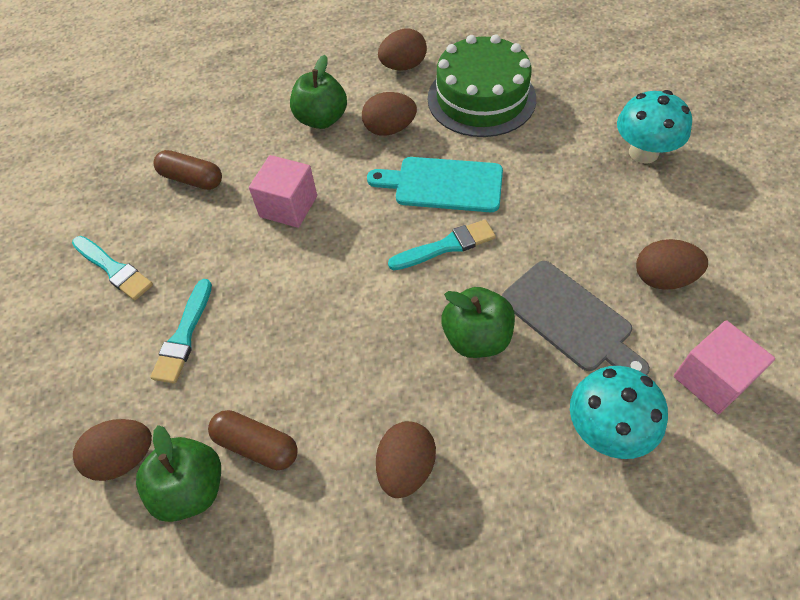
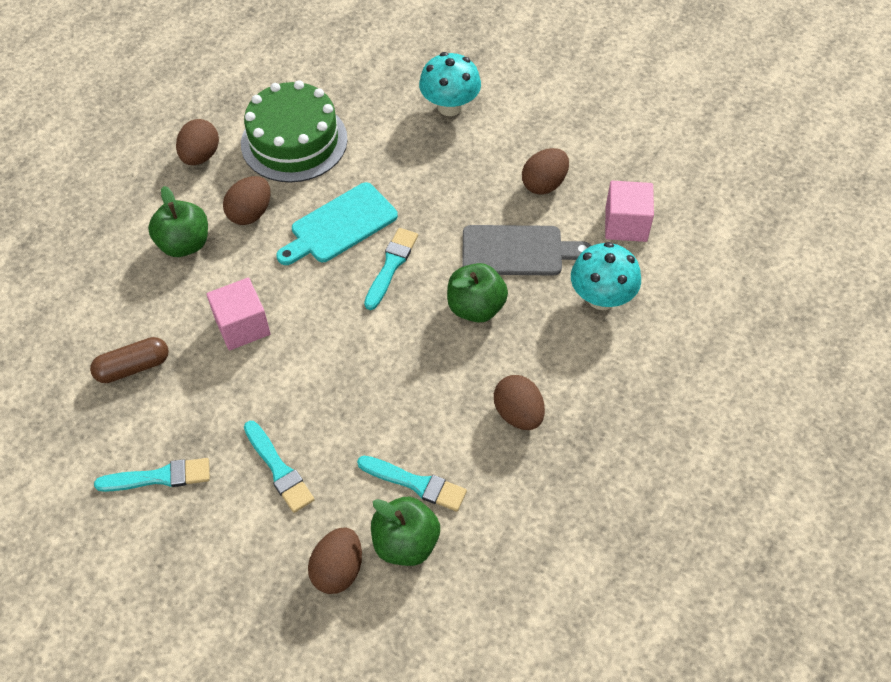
camera: 50 degrees left, 0 degrees up
(256, 445) = (416, 484): brown capsule -> turquoise brush

